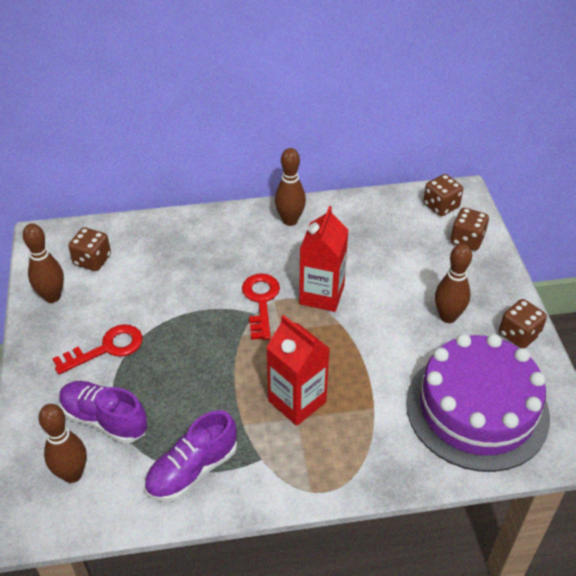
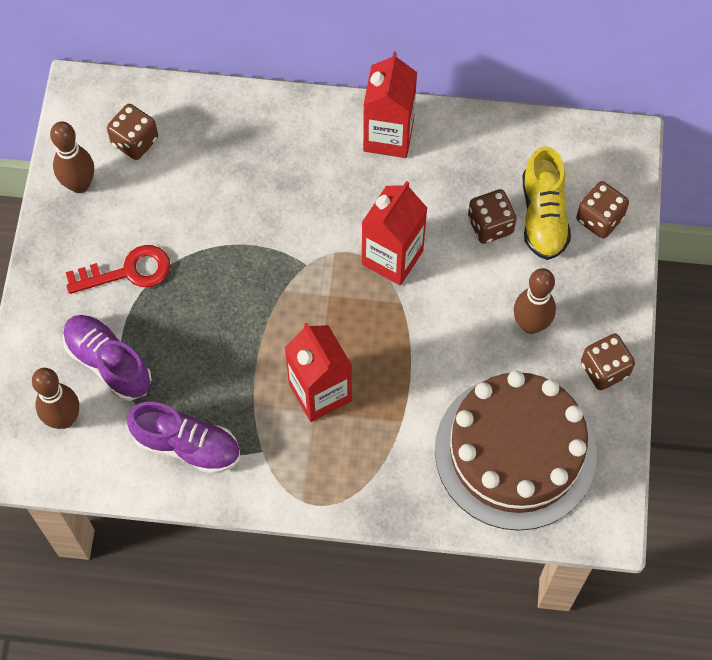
camera: 15 degrees right, 20 degrees up
(192, 470) = (187, 445): purple shoe -> purple shoe turned 135 degrees counterclockwise
(261, 301) = (318, 249): red key -> none
(290, 220) = (388, 136): brown bowling pin -> red carton
(425, 246) = (543, 216): none -> yellow shoe
(441, 206) = (588, 157): brown dice -> brown dice (490, 225)
(477, 409) = (515, 452): purple cake -> brown cake

